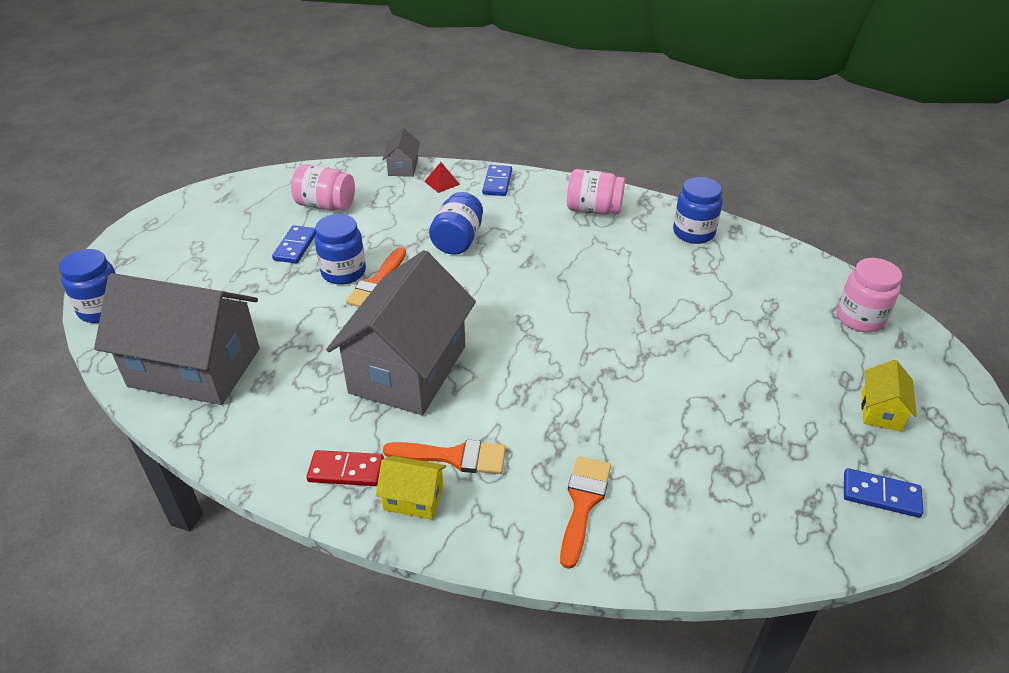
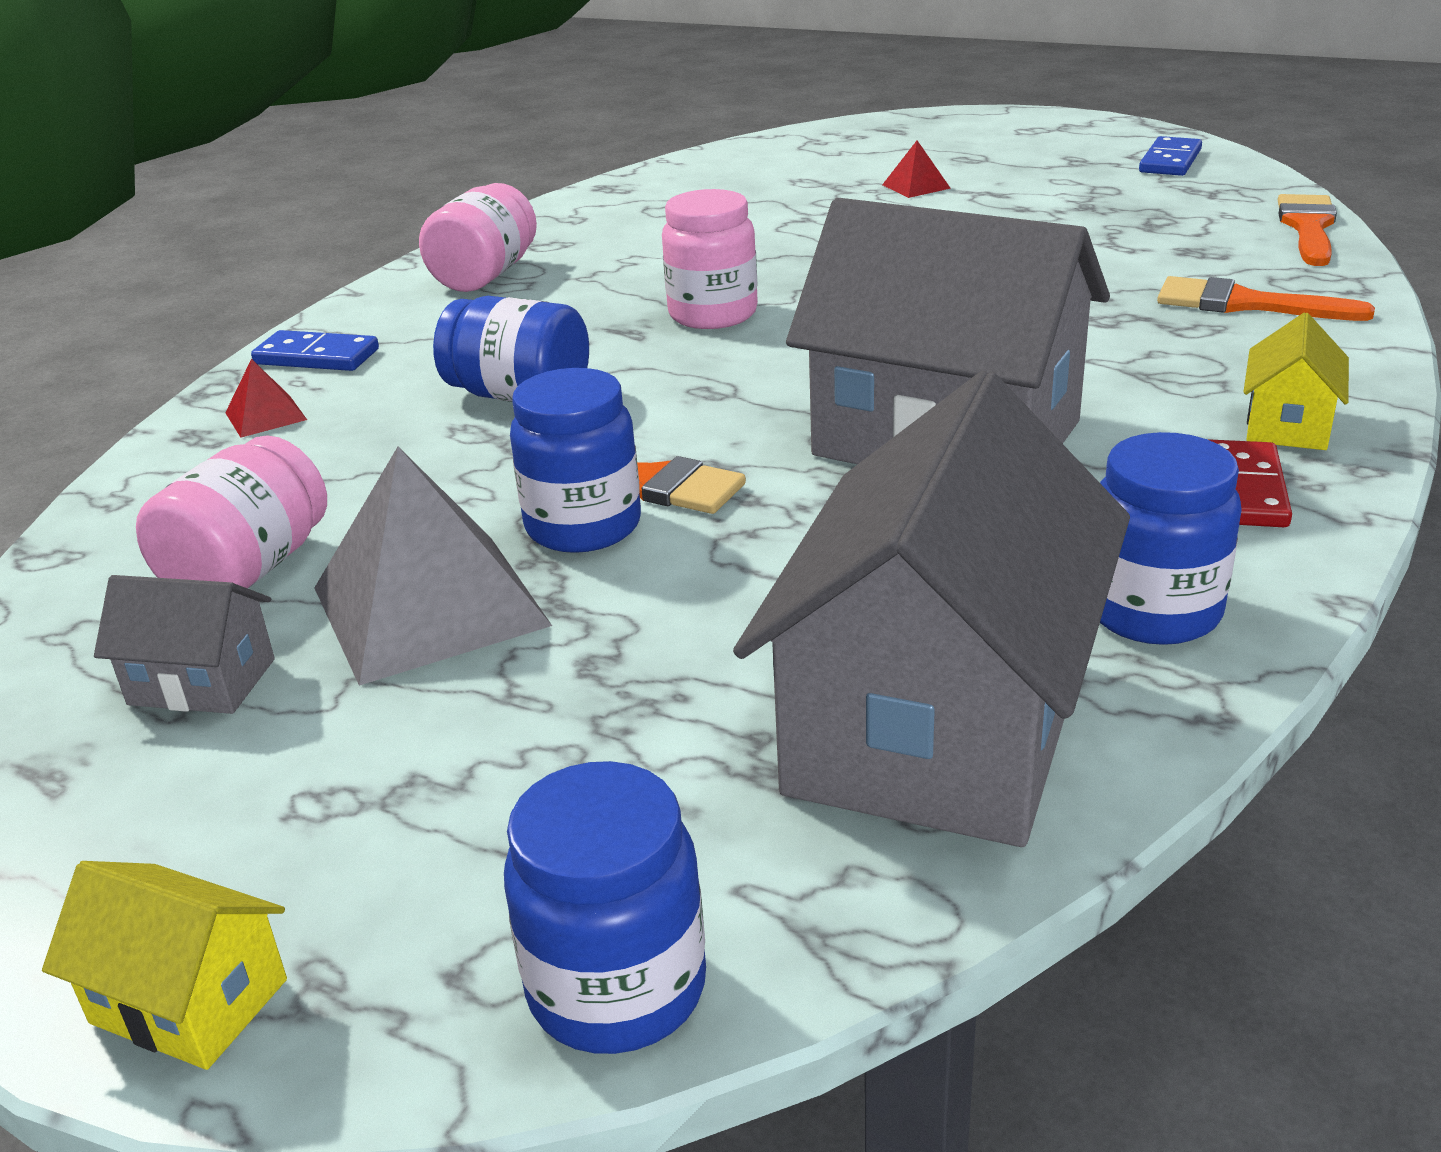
camera: 80 degrees left, 10 degrees down
(295, 246) = (430, 606): blue domino -> grey pyramid
(403, 167) = (147, 466): grey house -> grey house (202, 682)
(454, 457) = (1177, 393): orange brush -> orange brush (1308, 227)
(693, 233) = (602, 212): blue jar -> blue jar (1152, 611)
(774, 354) = (916, 186): none -> red pyramid
(860, 318) = (845, 143): pink jar -> pink jar (713, 314)
(881, 411) = (1026, 149): yellow house -> yellow house (189, 1001)

